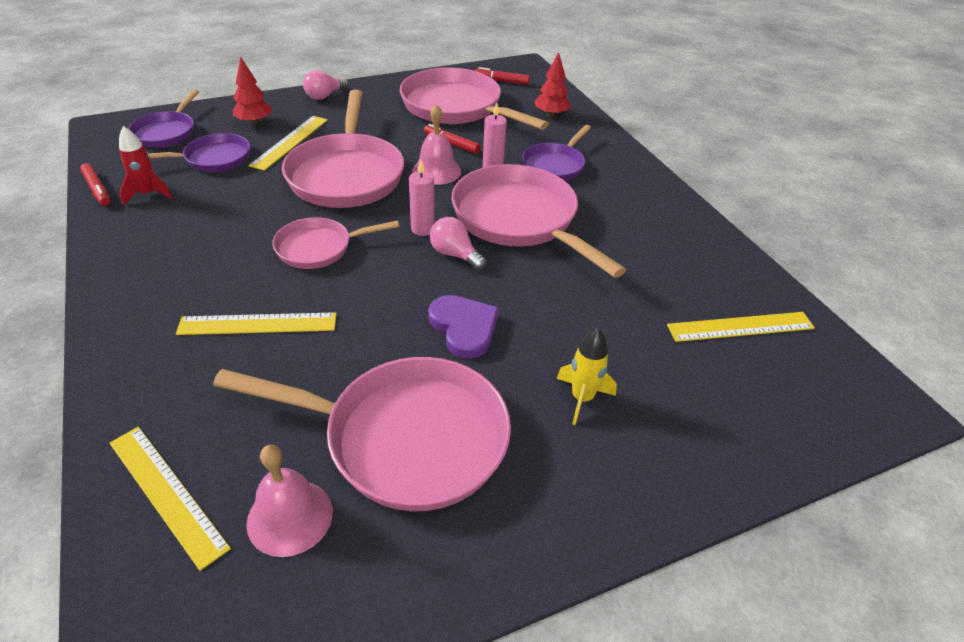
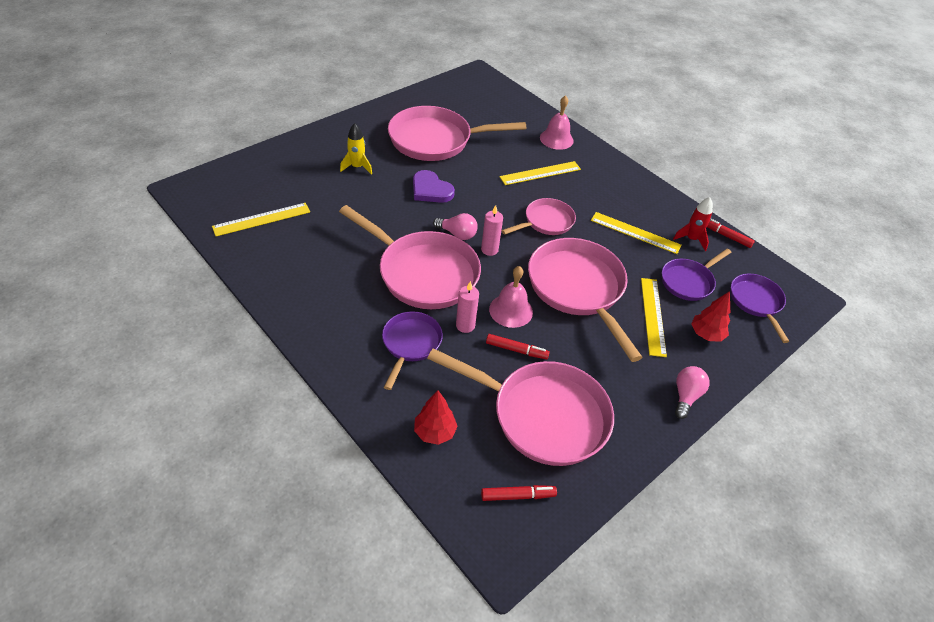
camera: 160 degrees right, 5 degrees up
(167, 493) = (517, 112): yellow ruler -> yellow ruler (635, 233)
(290, 517) = (466, 112): pink bell -> pink bell (556, 139)

